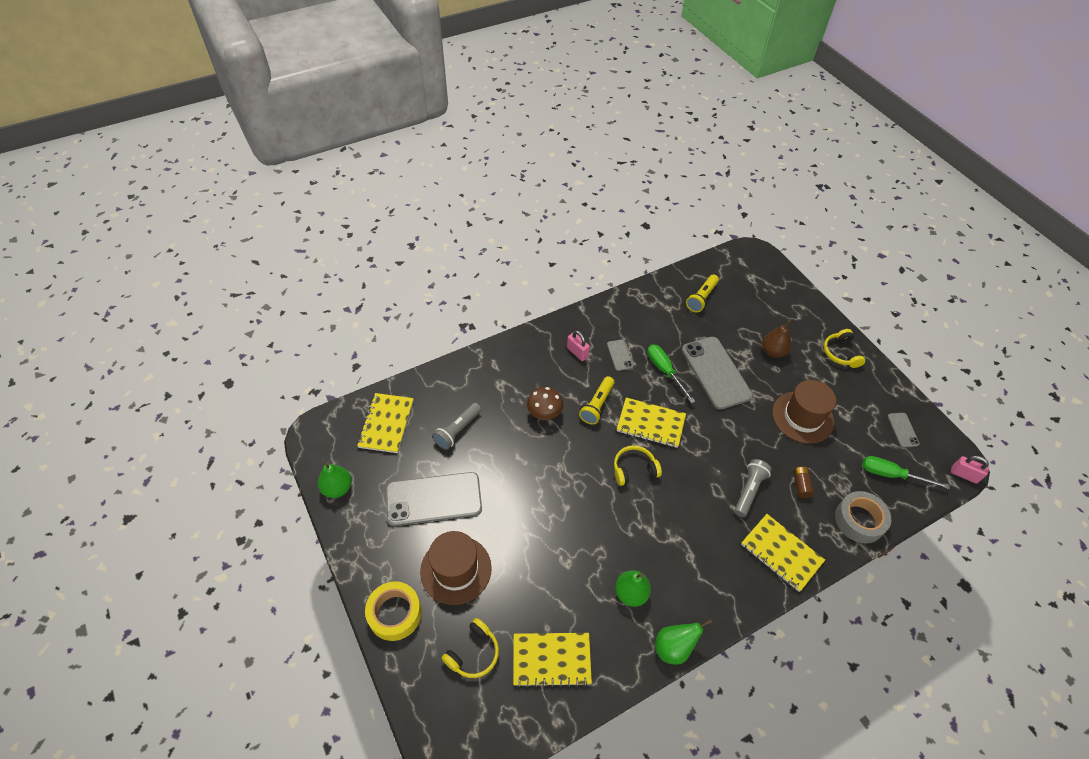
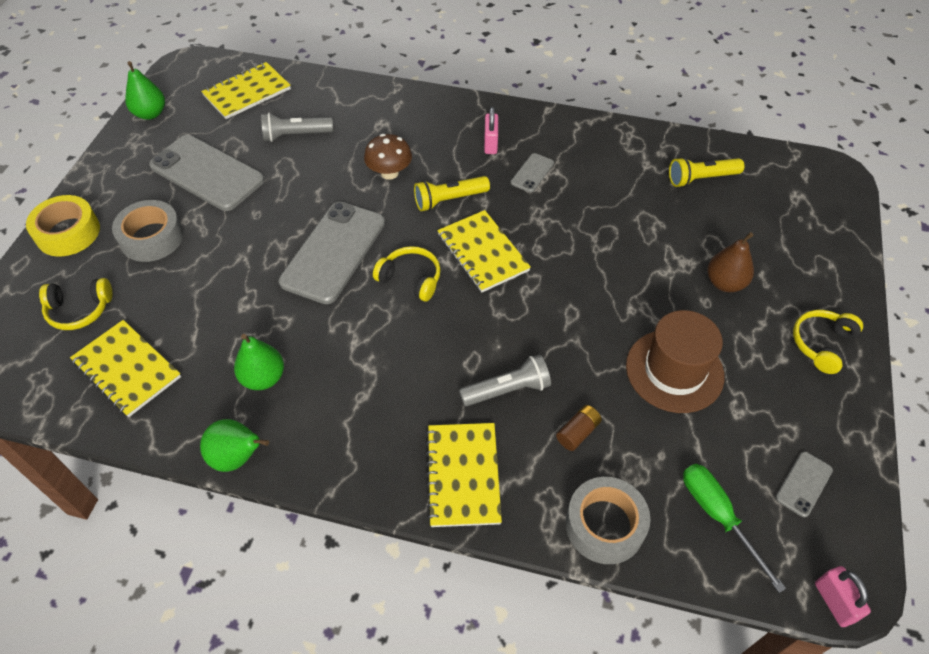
camera: 45 degrees right, 0 degrees up
(456, 569) = (152, 238): brown hat -> grey tape
(664, 371) = (563, 217): green screwdriver -> none
(716, 372) = (622, 256): grey phone -> grey phone (333, 252)

